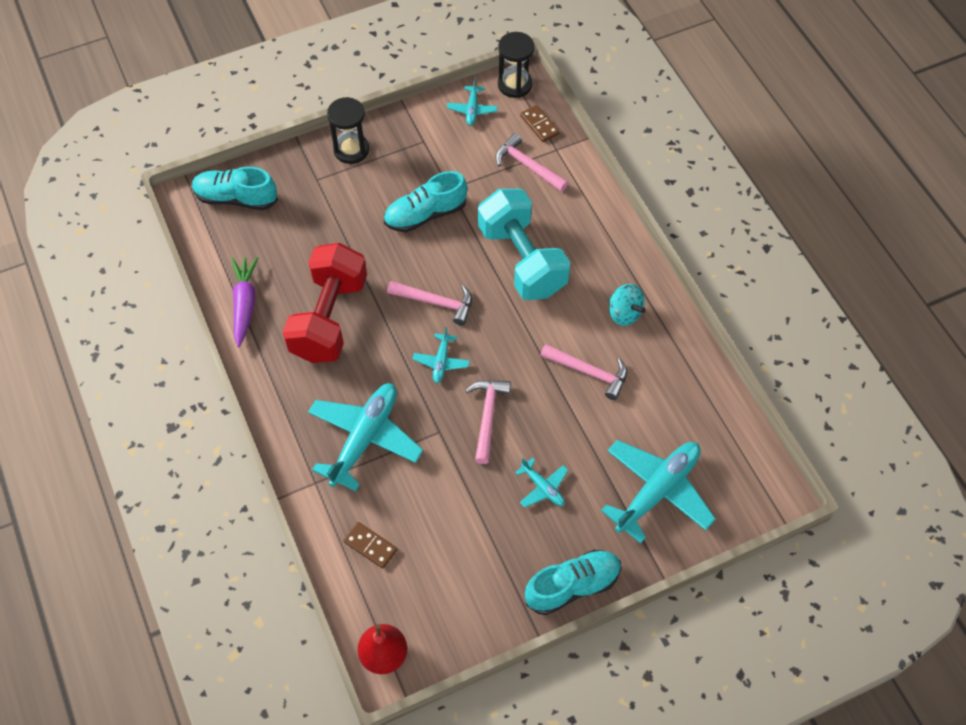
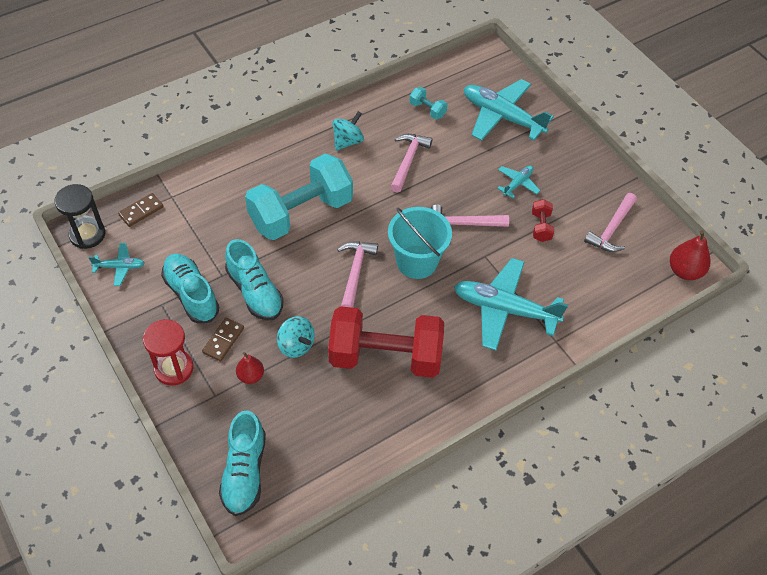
camera: 100 degrees left, 5 degrees down
(245, 304) = (380, 436): purple carrot -> none
(331, 207) = (251, 376): none -> red pear
(351, 150) = (174, 368): black hourglass -> red hourglass
(357, 244) = (296, 345): none -> turquoise spinning top
(370, 546) = (600, 292): brown domino -> brown domino (223, 340)
(441, 362) = (416, 262): turquoise plane -> turquoise bucket
(473, 500) = (541, 227): none -> red dumbbell
(528, 166) = (192, 216): pink hammer -> pink hammer (611, 229)
(572, 586) = (591, 161): turquoise shoe -> turquoise shoe (191, 294)
(673, 405) = (427, 110): none -> turquoise dumbbell

